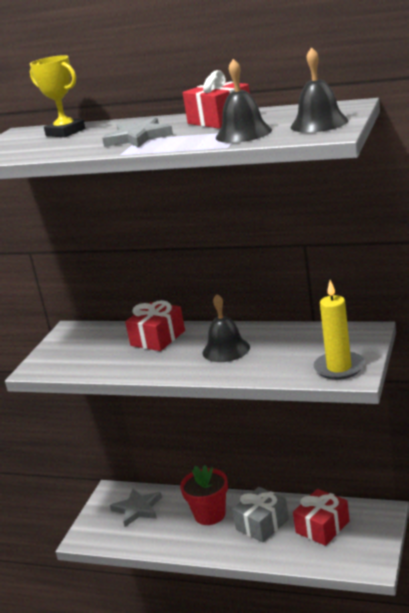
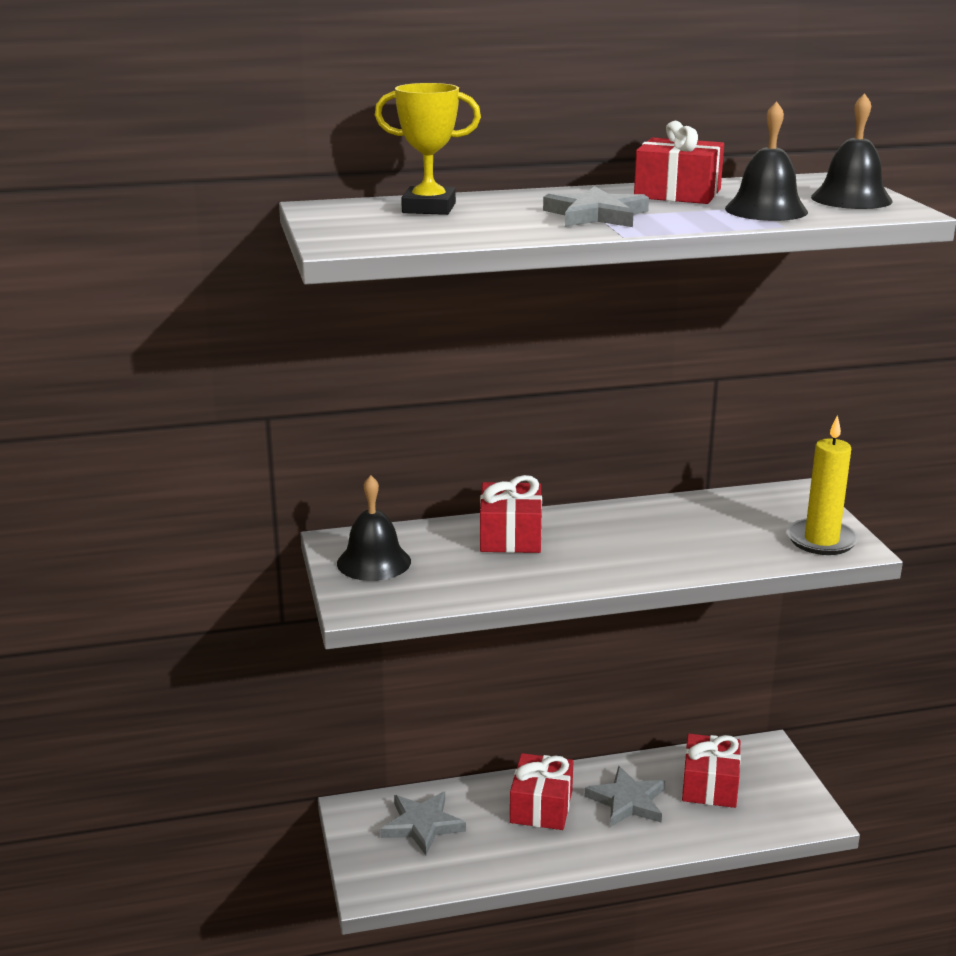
camera: 35 degrees left, 0 degrees up
(210, 514) = (541, 806): red flower pot -> red gift
(226, 349) = (637, 538): black bell -> black bell (374, 562)
(262, 524) = (627, 801): grey gift -> grey star

